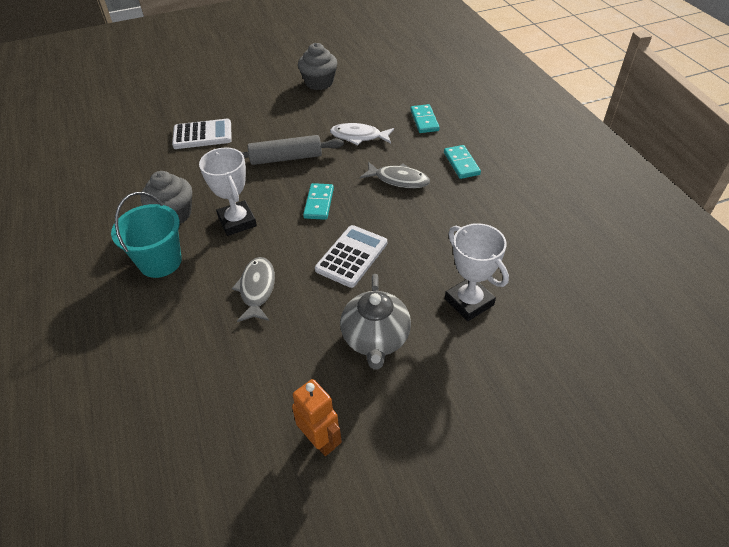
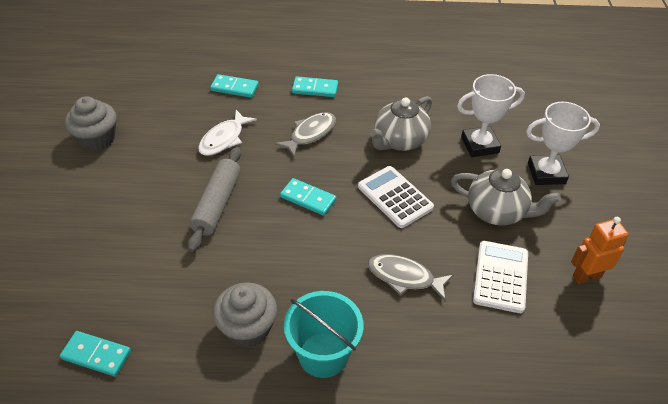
camera: 70 degrees left, 0 degrees up
(132, 156) = (96, 355): none -> turquoise domino
(202, 135) = (111, 269): white calculator -> white calculator (500, 277)
(237, 221) = (296, 271): white trophy -> white trophy (546, 173)
(431, 239) = (399, 140): none -> grey teapot

